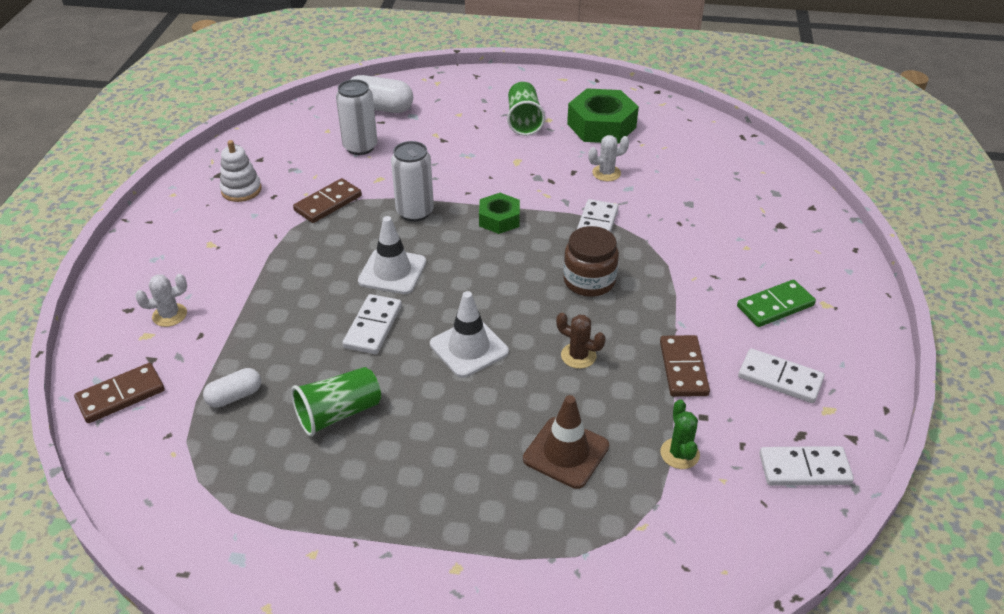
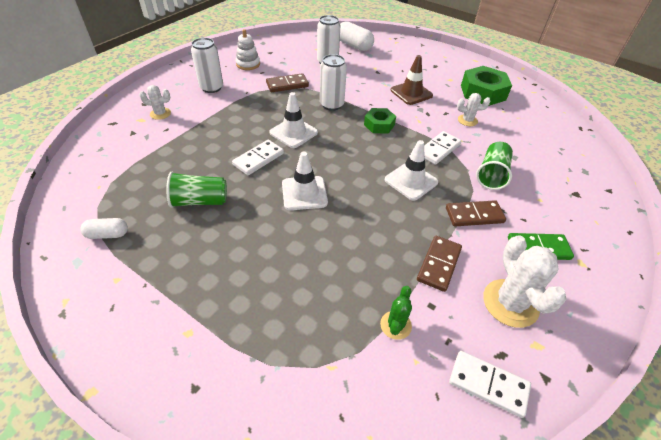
camera: 25 degrees right, 5 degrees up
(121, 395) = (102, 145): brown domino -> brown domino (474, 215)
(215, 247) = (211, 88): none -> white can
(235, 396) = (155, 168): white capsule -> white capsule (108, 234)
(523, 120) = (434, 75): green cup -> green cup (491, 174)
(566, 452) = (316, 287): brown traffic cone -> brown traffic cone (411, 93)
(578, 356) = (370, 226): brown cactus -> none
(589, 281) = (411, 181): brown jar -> white traffic cone
(780, 378) = (510, 303): white domino -> white cactus

